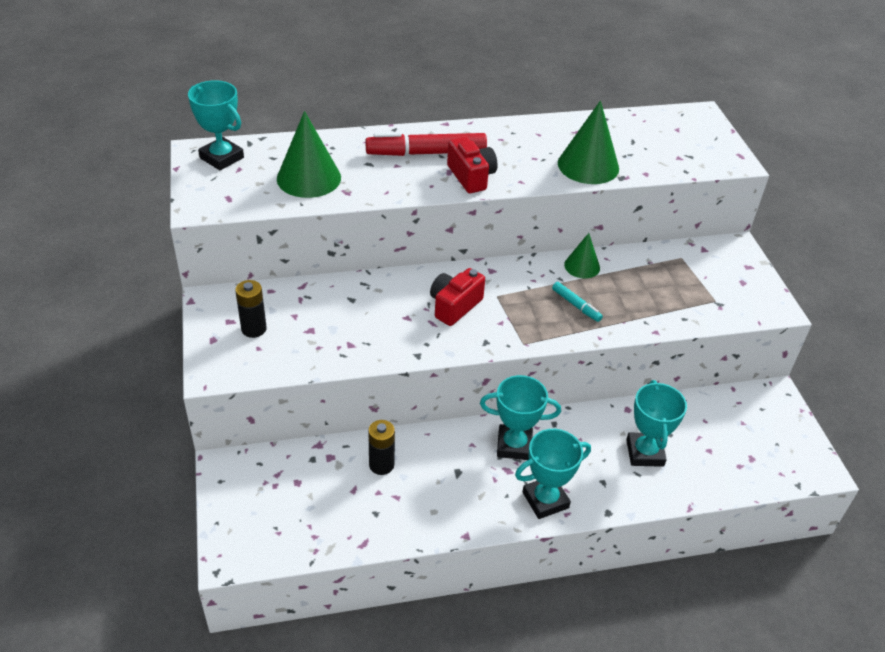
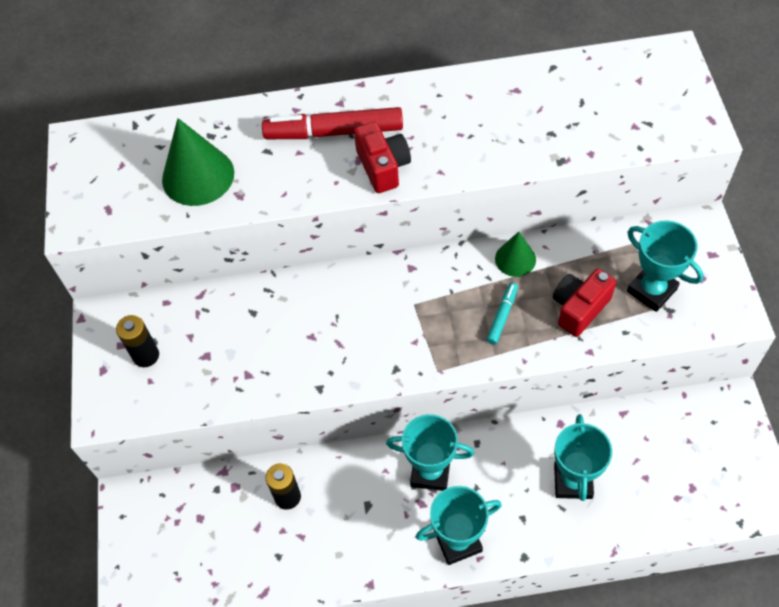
camera: 10 degrees right, 15 degrees up
(221, 158) = (103, 149): turquoise trophy -> turquoise trophy (652, 290)
(454, 306) = (365, 320): red camera -> red camera (579, 308)
(576, 305) = (502, 316): turquoise marker -> turquoise marker turned 120 degrees counterclockwise
(588, 165) = (523, 144): green cone -> none

